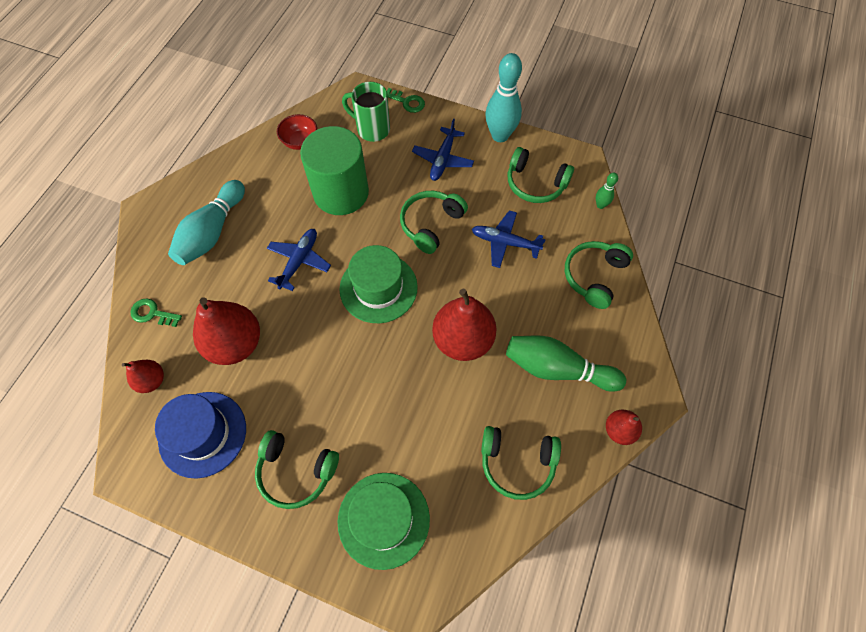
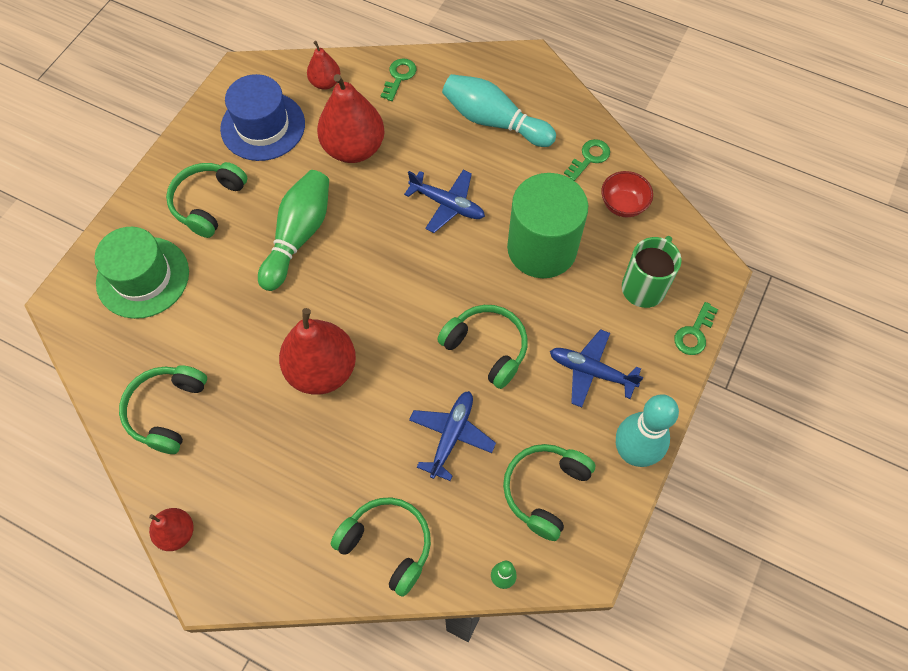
camera: 95 degrees right, 0 degrees up
(255, 163) = (589, 158): none -> green key
(378, 288) = (402, 284): green hat -> none
(557, 369) = (266, 473): green bowling pin -> green bowling pin (298, 236)

